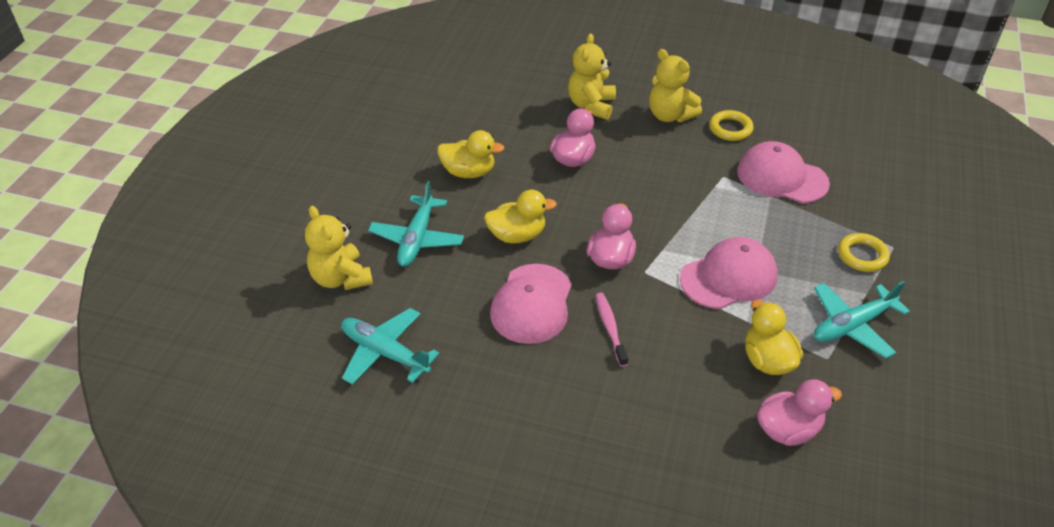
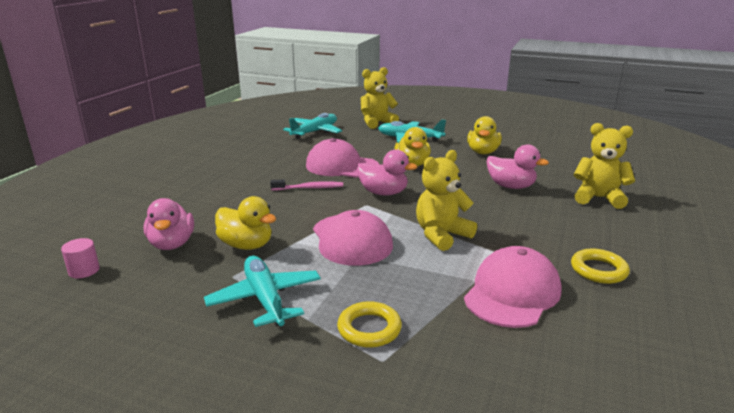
camera: 95 degrees right, 20 degrees down
(670, 115) = (605, 235): yellow teddy bear -> yellow teddy bear (441, 235)
(767, 360) = (246, 245): yellow duck -> yellow duck turned 45 degrees clockwise
(869, 494) = (84, 270): none -> pink cylinder

